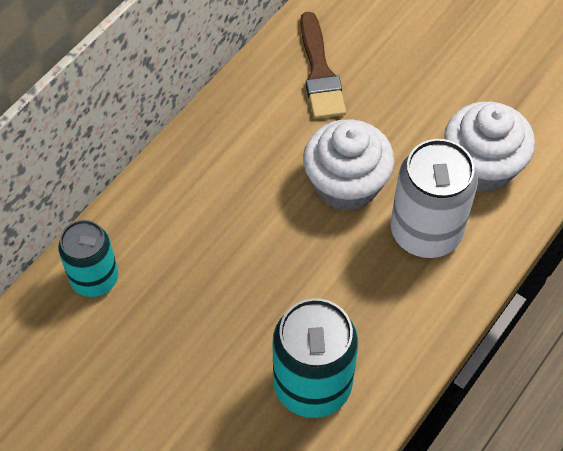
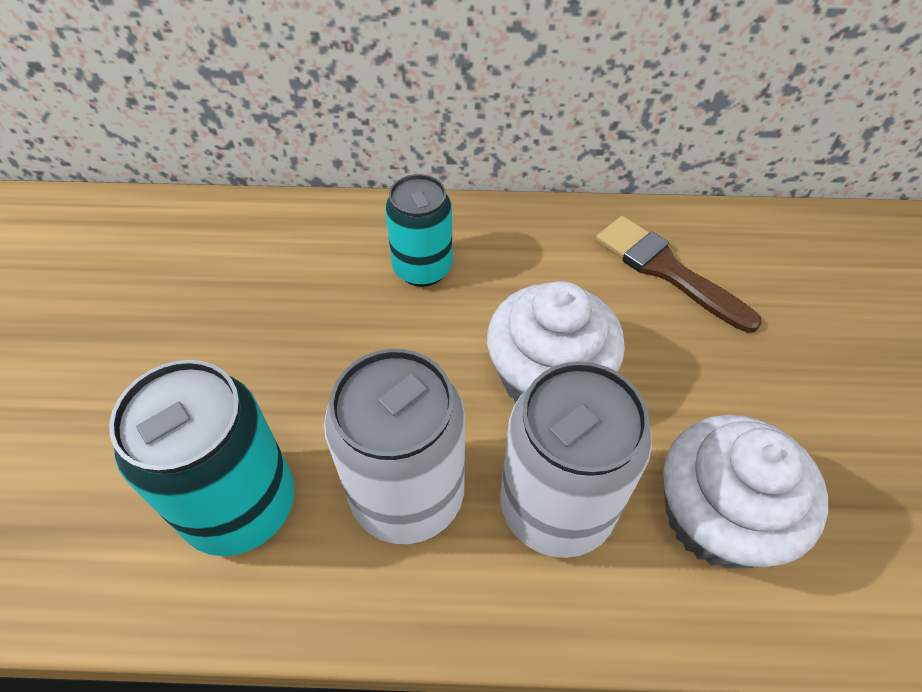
camera: 55 degrees right, 5 degrees down
(94, 278) = (258, 235): turquoise can -> turquoise can (422, 268)
(320, 73) = (666, 270): brown brush -> brown brush turned 90 degrees clockwise
(367, 298) = (407, 495): none -> white can

